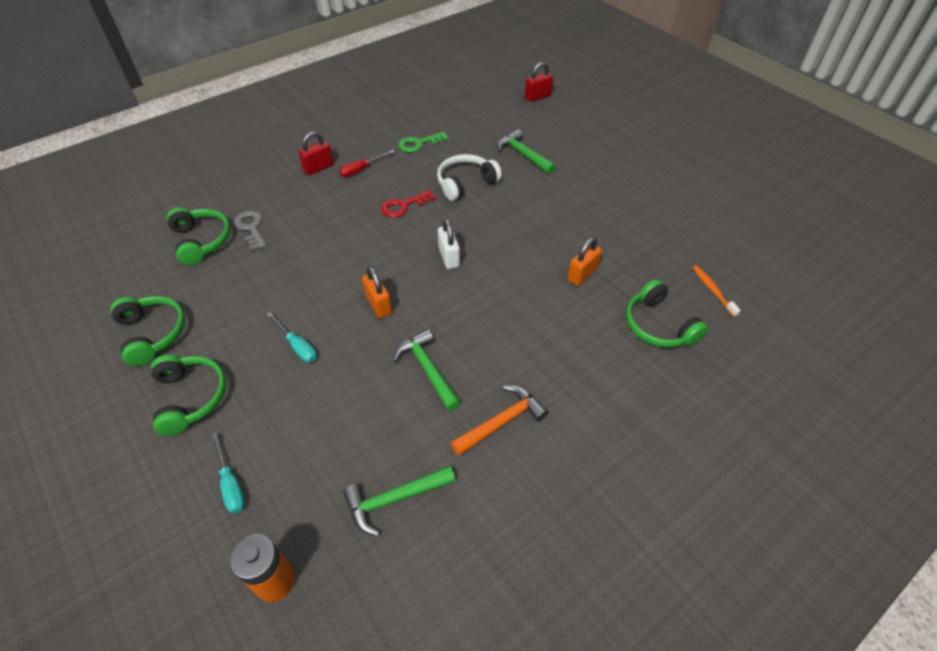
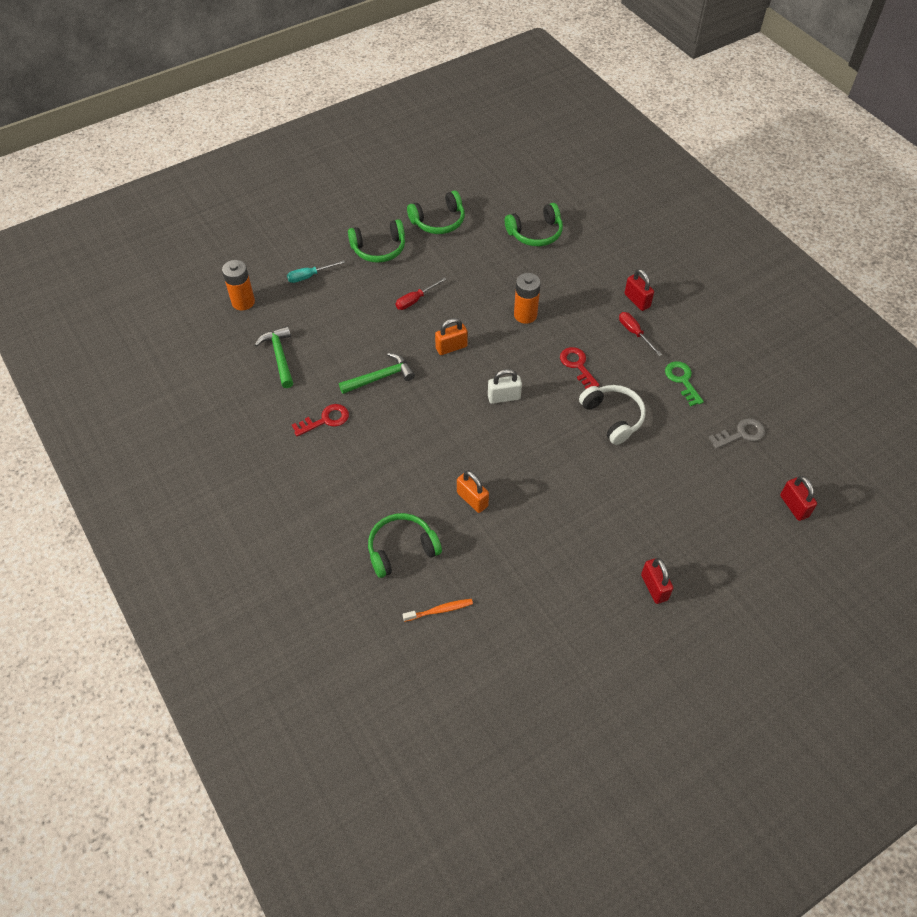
camera: 95 degrees right, 5 degrees up
(251, 228) = (550, 261): grey key -> grey key (741, 434)
(297, 346) = (415, 300): turquoise screwdriver -> red screwdriver
(331, 245) = (525, 315): none -> orange battery
(502, 421) = (325, 420): orange hammer -> red key
(523, 154) = (666, 475): green hammer -> none
(633, 162) = (654, 587): none -> red padlock

